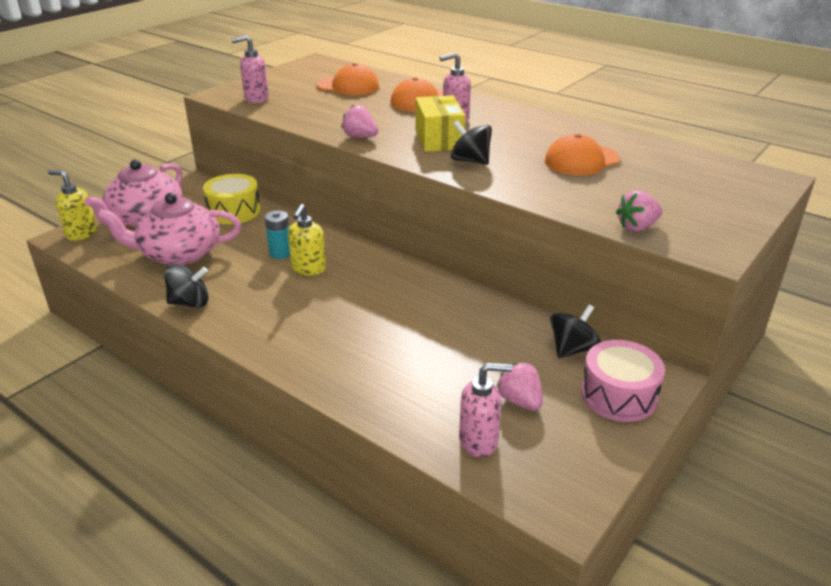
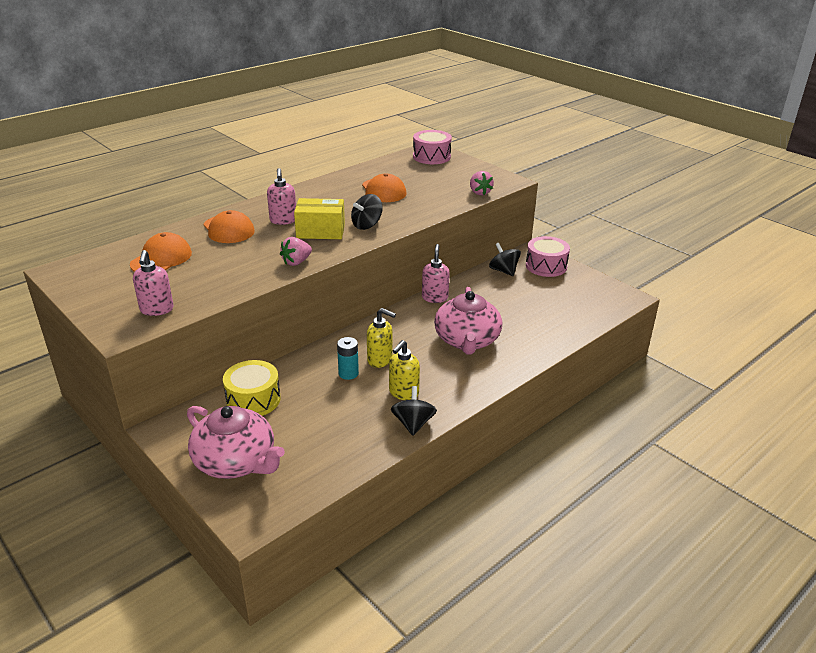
camera: 80 degrees left, 0 degrees up
(81, 233) = (247, 511): yellow soap dispenser -> yellow soap dispenser (403, 393)
(179, 254) = (325, 433): pink teapot -> pink teapot (467, 340)
(479, 441) = (581, 312): pink soap dispenser -> pink soap dispenser (435, 298)
(520, 401) = (549, 295): pink strawberry -> none
(740, 181) = (431, 157): none -> pink drum

